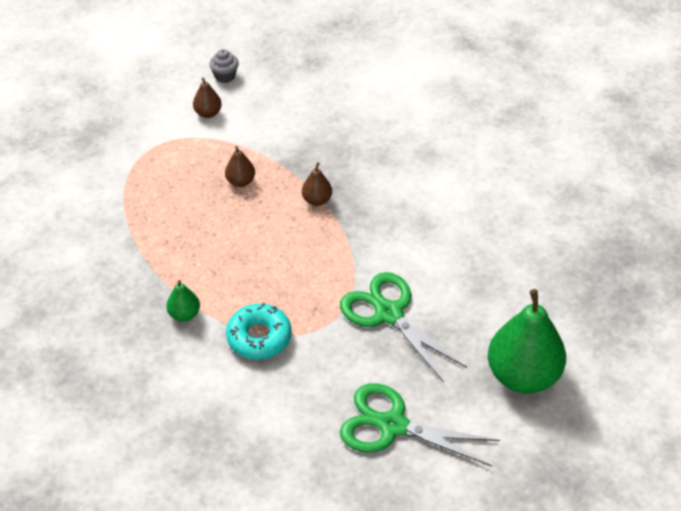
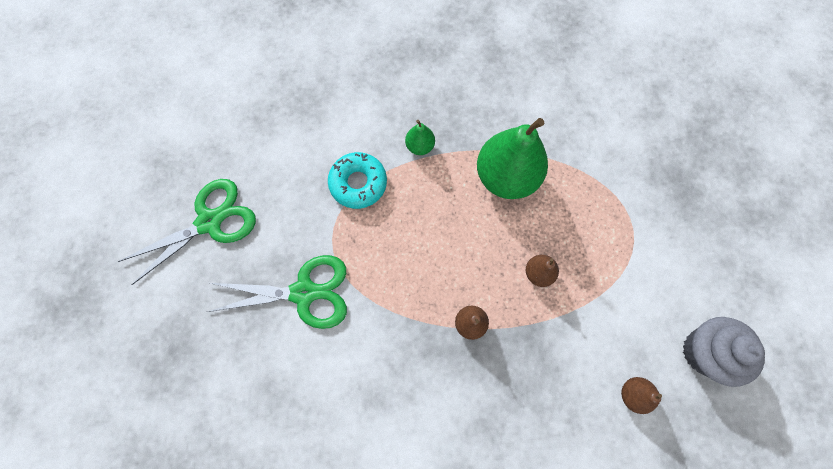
camera: 125 degrees right, 25 degrees up
(208, 113) = (653, 301): brown pear -> brown pear (633, 394)
(225, 76) = (704, 352): grey cupcake -> grey cupcake, size x1.81
(523, 375) = (164, 351): green pear -> green pear (506, 177)

